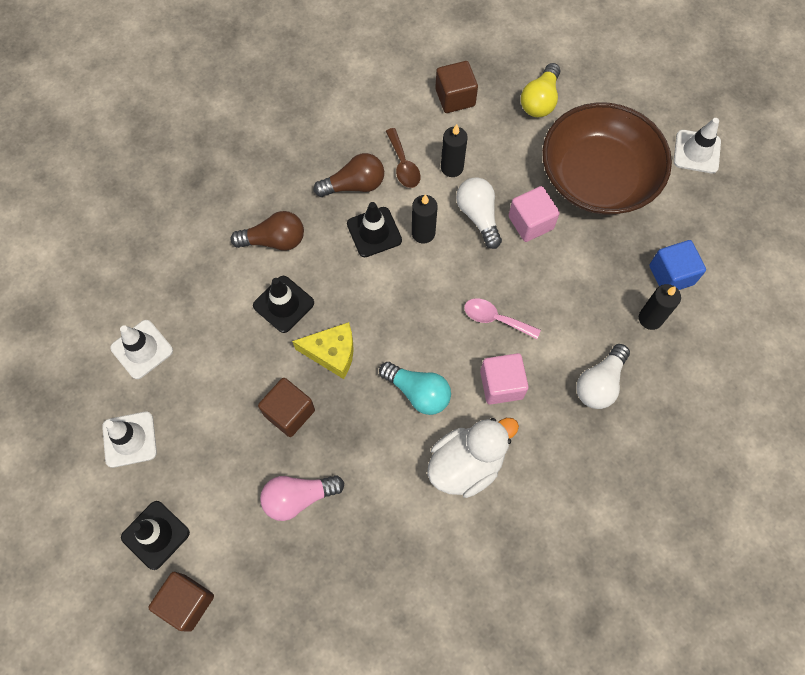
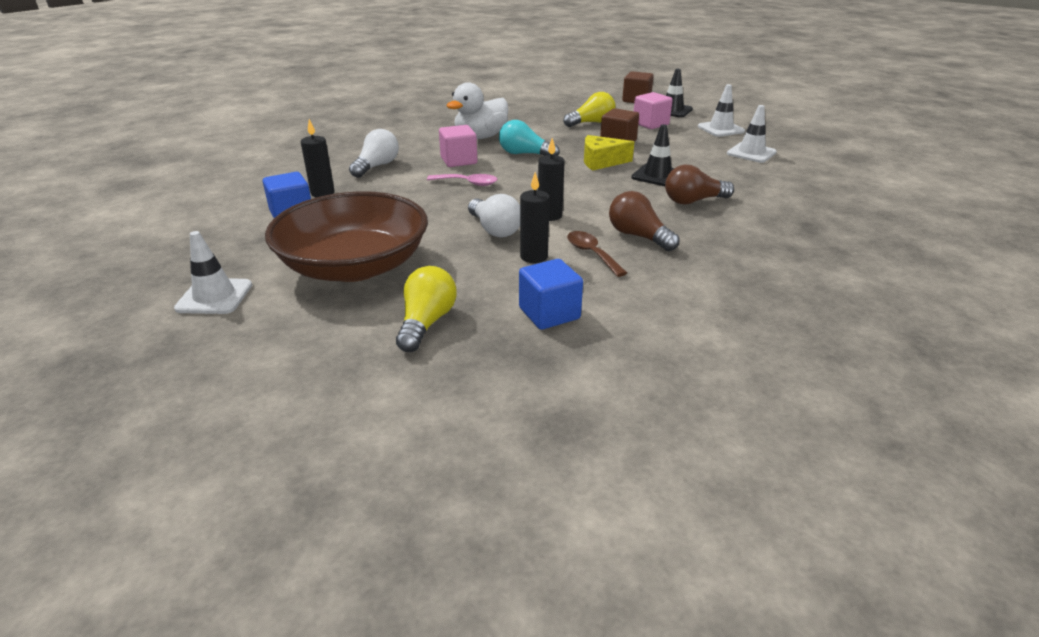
camera: 170 degrees right, 35 degrees down
(298, 497) = (591, 123): pink light bulb -> yellow light bulb
(354, 185) = (638, 236): brown light bulb -> brown light bulb turned 75 degrees clockwise
(374, 232) = (599, 212): black traffic cone -> none
(455, 97) = (549, 313): brown cube -> blue cube
(530, 223) = (437, 230): pink cube -> pink cube (650, 124)

